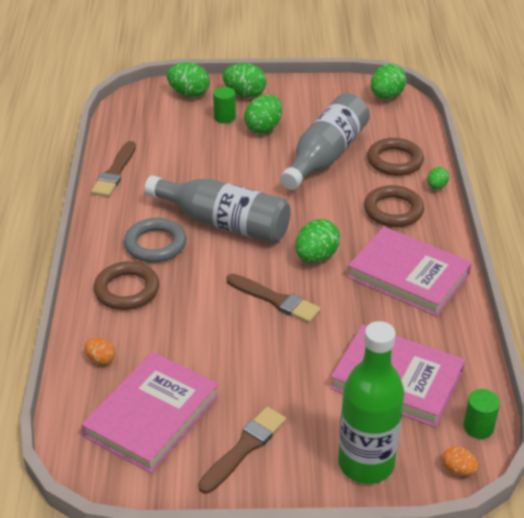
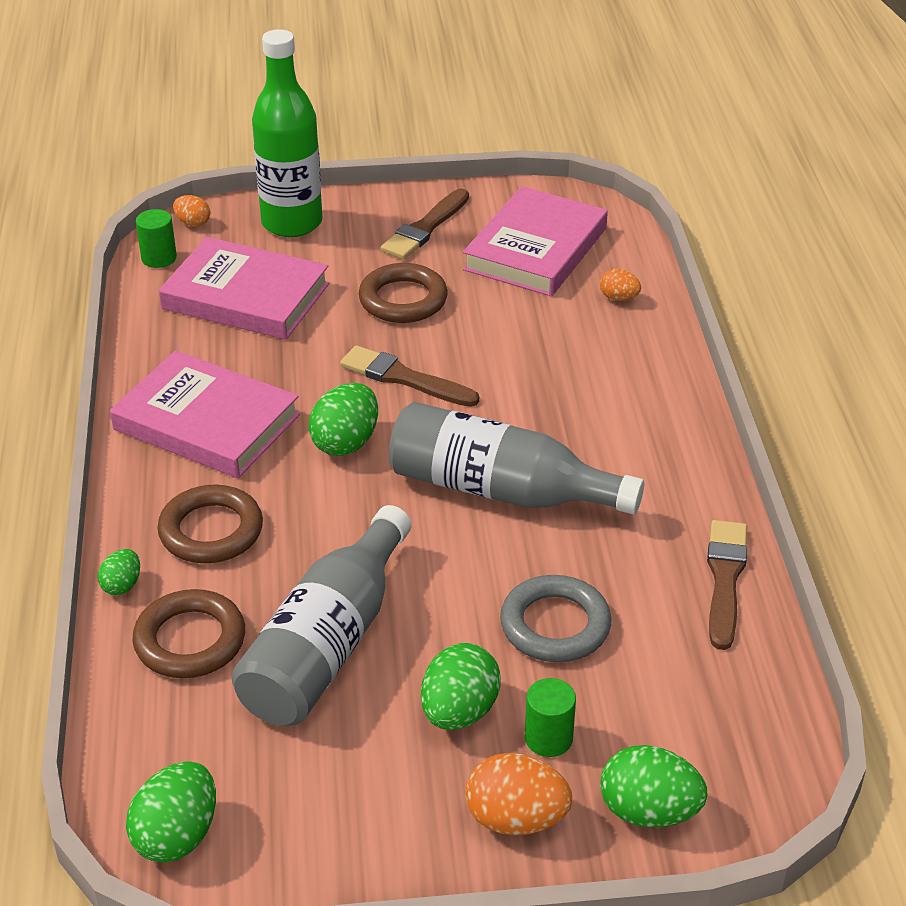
camera: 175 degrees right, 0 degrees up
(127, 290) = (619, 379): brown ring -> brown ring (403, 300)
(155, 244) = (601, 448): grey ring -> grey ring (555, 625)
(245, 94) = (516, 819): green egg -> orange egg

